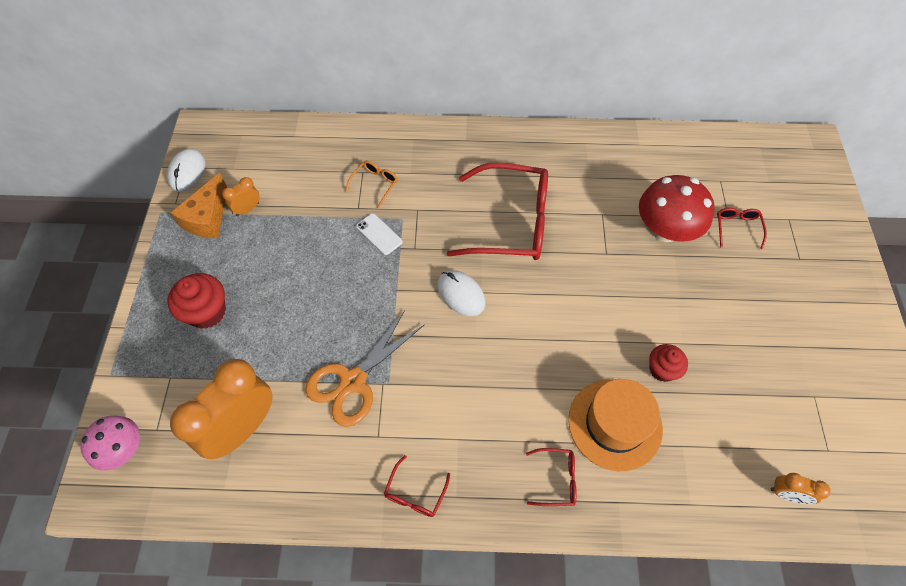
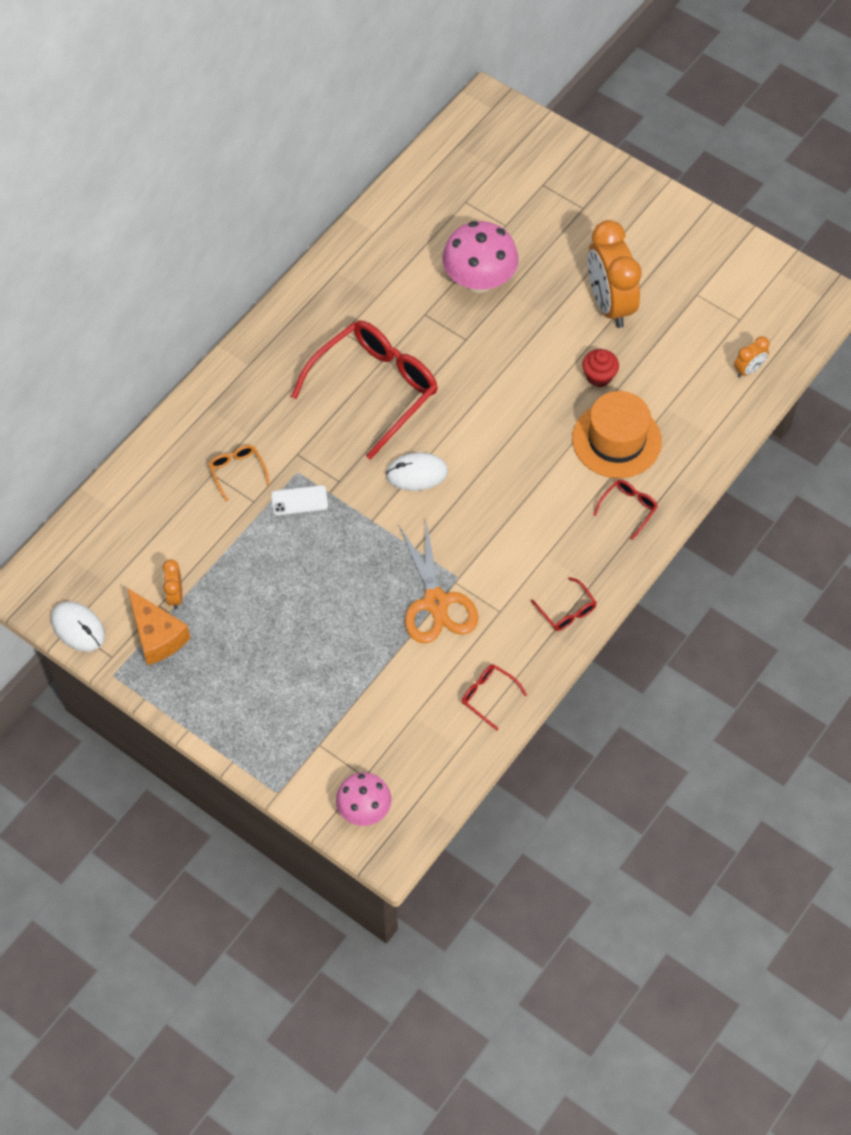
camera: 55 degrees left, 0 degrees up
(207, 312) = (271, 684): red cupcake -> none
(243, 428) = (415, 708): orange clock -> orange clock (609, 304)
(665, 230) = (479, 280): red mushroom -> pink mushroom
(737, 228) = (520, 228): red glasses -> red glasses (488, 696)

